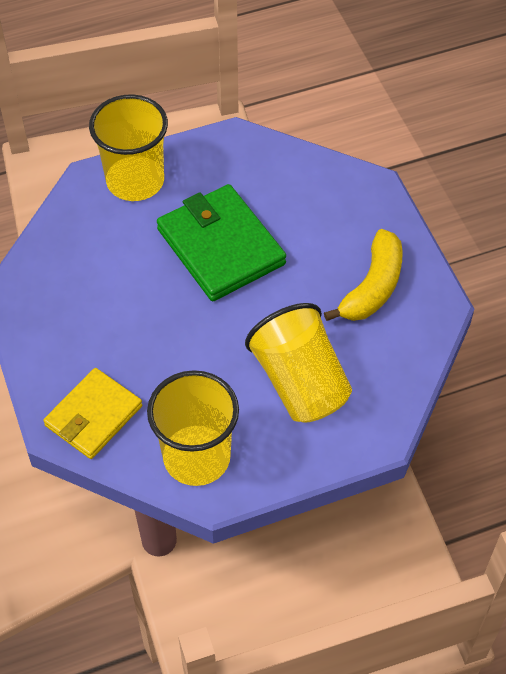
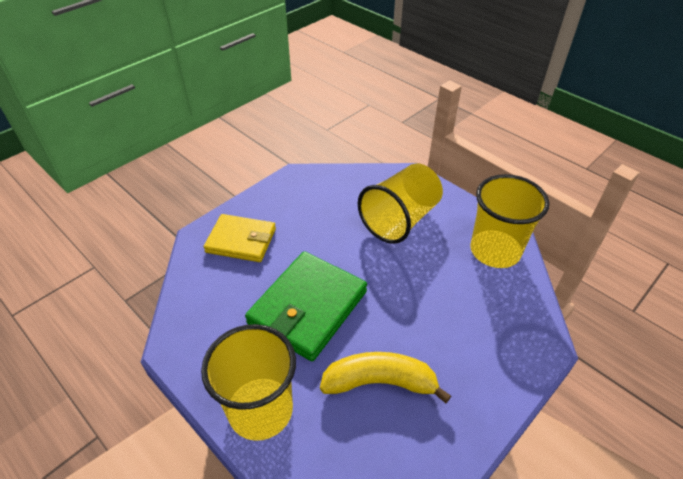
camera: 115 degrees left, 10 degrees down
(93, 416) = (516, 324): yellow wallet -> yellow wallet (241, 240)
(372, 287) = (299, 208): yellow banana -> yellow banana (380, 382)

